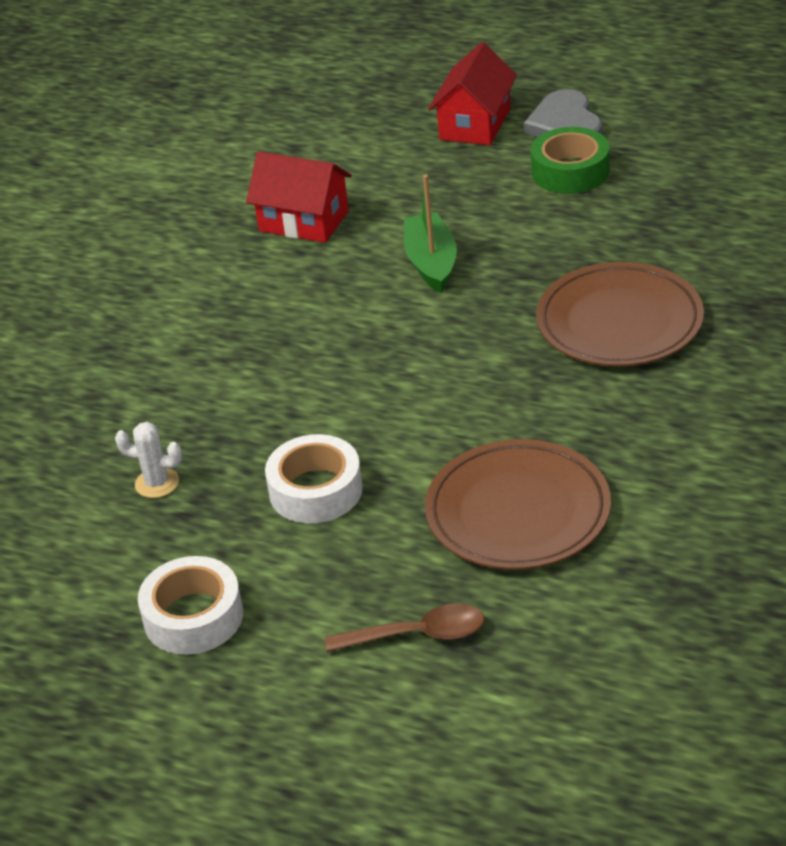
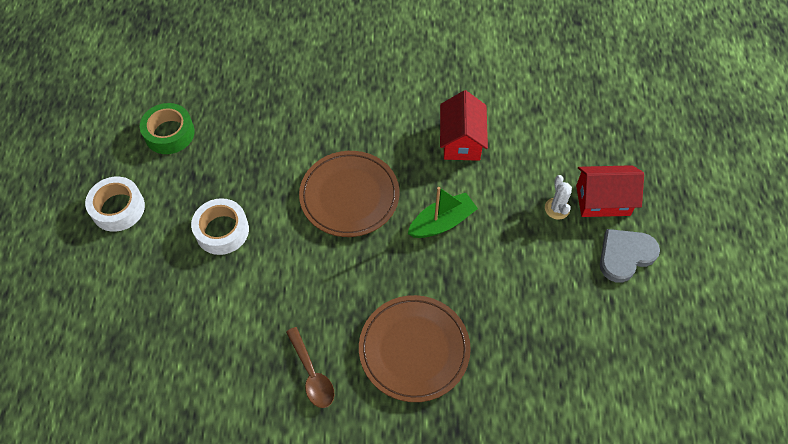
camera: 65 degrees right, 20 degrees up
(157, 483) = (213, 154): white cactus -> white cactus (557, 208)
(417, 635) = (118, 318): brown spoon -> brown spoon (312, 374)
(518, 512) = (223, 340): brown plate -> brown plate (349, 196)
(570, 171) = (570, 274): green tape -> green tape (169, 133)

